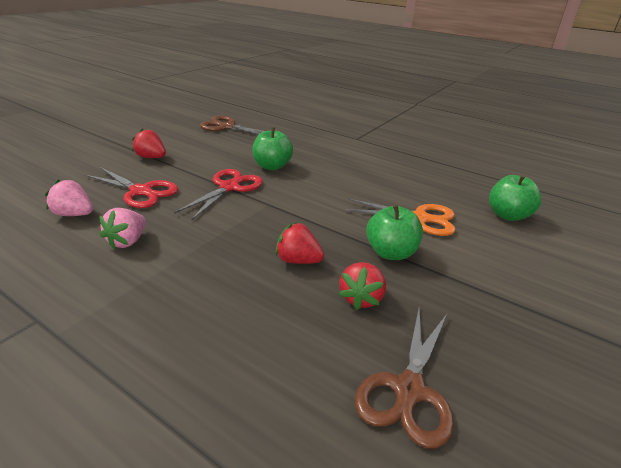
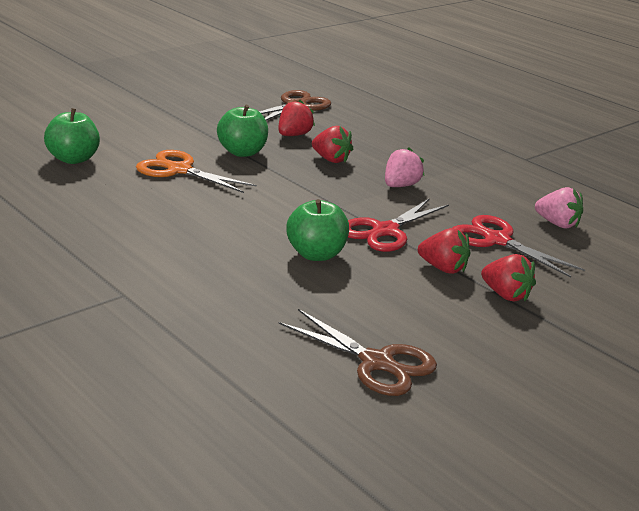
camera: 165 degrees left, 5 degrees down
(127, 241) = (487, 193): pink strawberry -> pink strawberry (400, 186)
(188, 167) = (443, 268): none -> red strawberry

